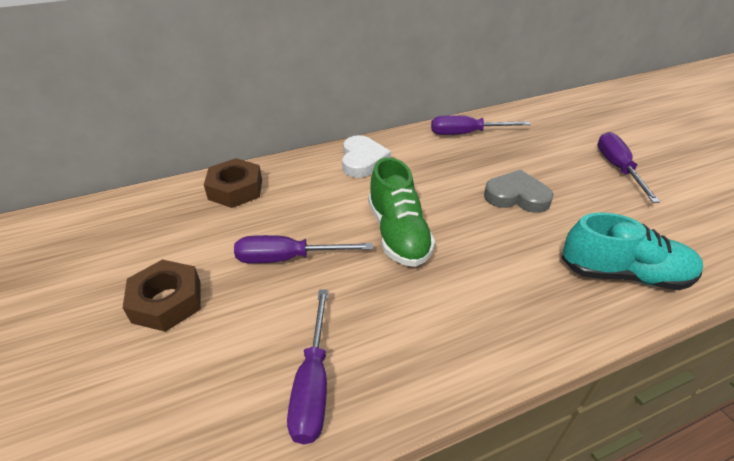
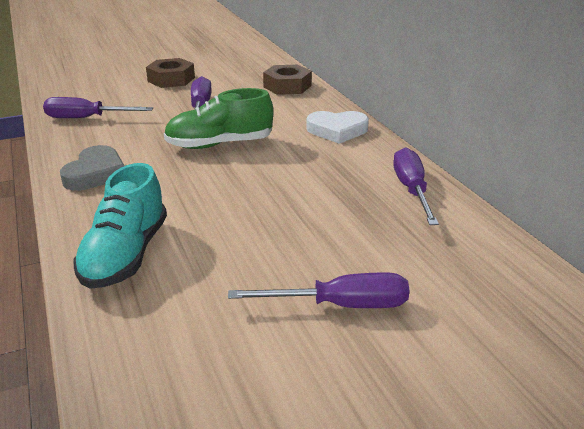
camera: 90 degrees right, 10 degrees down
(516, 196) = (271, 209): grey heart -> grey heart (95, 173)

